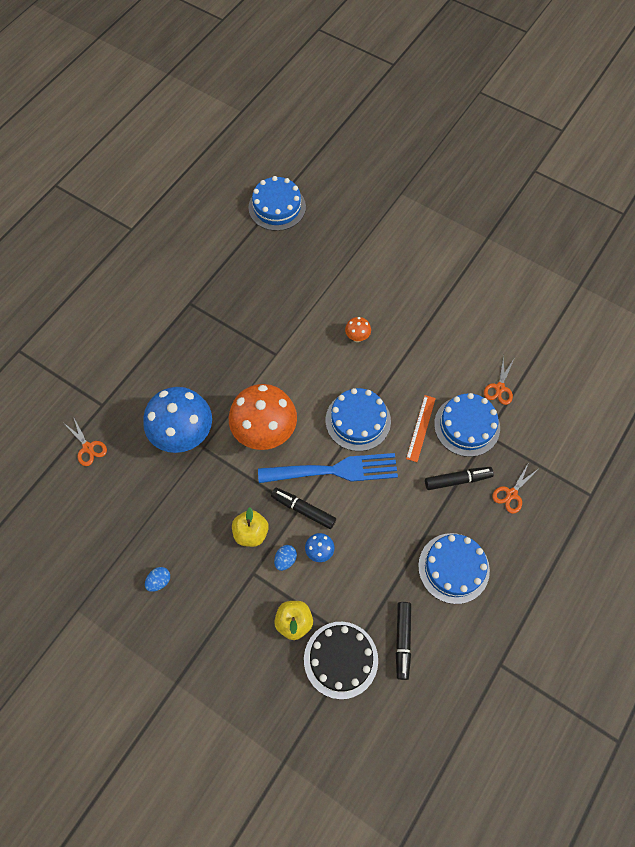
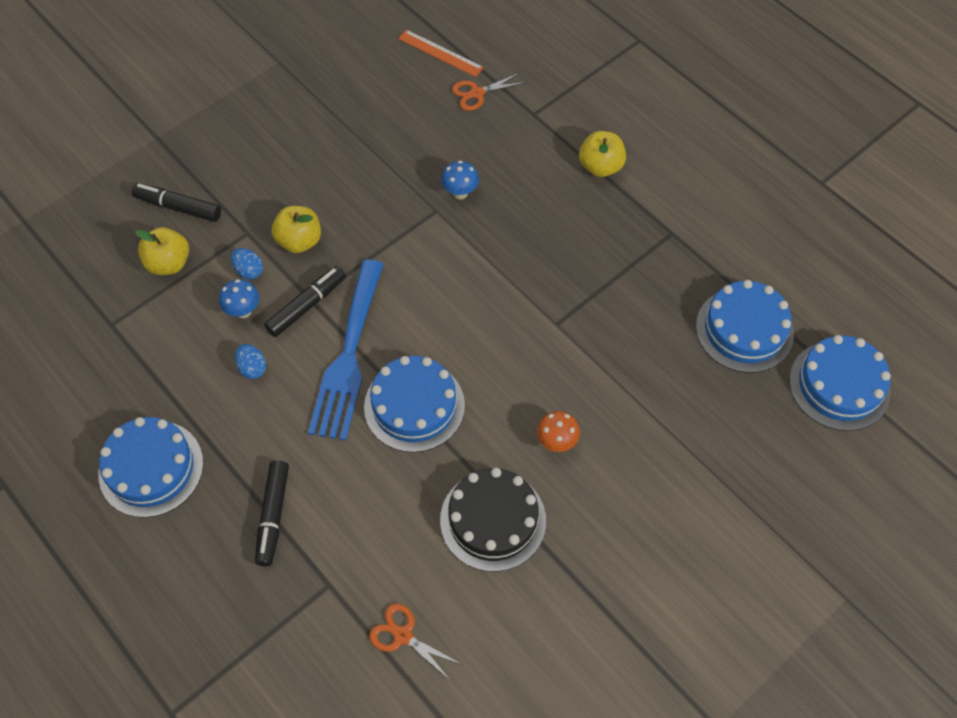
camera: 105 degrees right, 5 degrees down
(143, 353) = (600, 166): none -> yellow apple
(159, 581) = (278, 139): blue egg -> blue egg (252, 368)
(184, 436) = (460, 193): blue mushroom -> blue mushroom, size x0.41
(265, 433) = (433, 285): orange mushroom -> none
(341, 659) = (101, 302): black cake -> black cake (493, 520)
(402, 640) = (89, 377): black marker -> black marker (178, 207)
(421, 428) = (373, 490): orange ruler -> orange ruler (440, 53)
(467, 426) = (354, 559): blue cake -> blue cake (744, 329)
(511, 494) = (222, 588): orange scissors -> none

